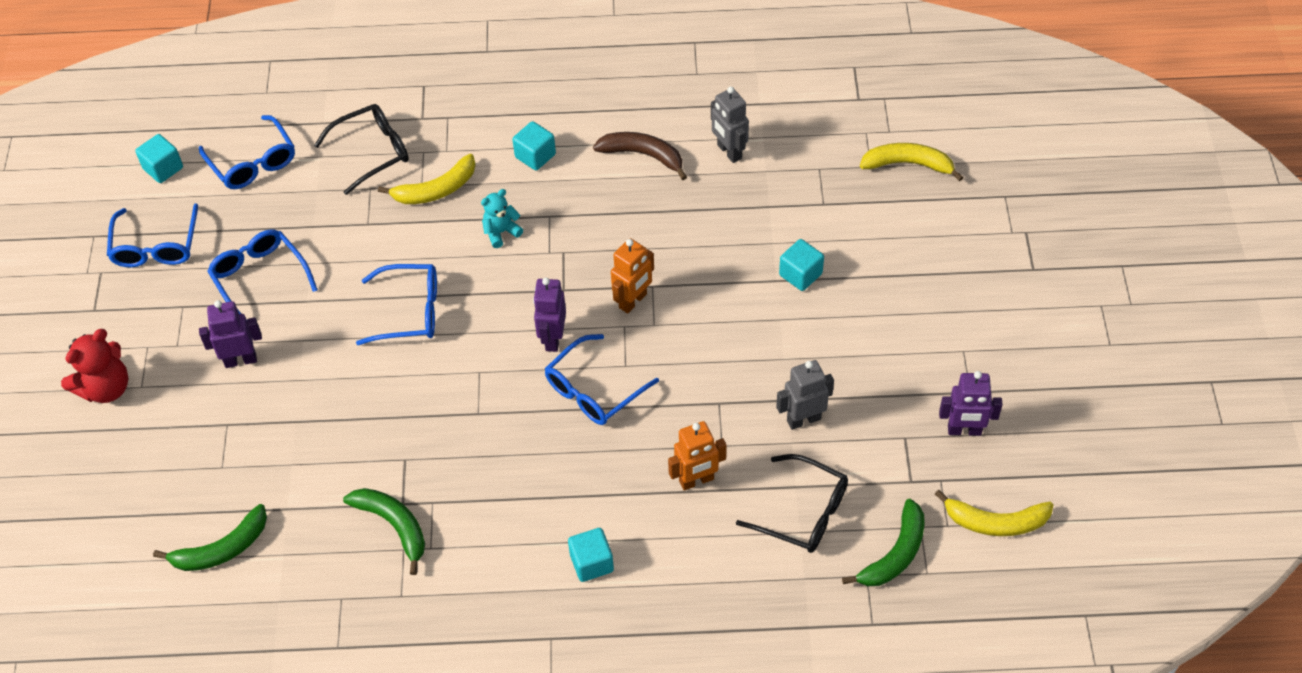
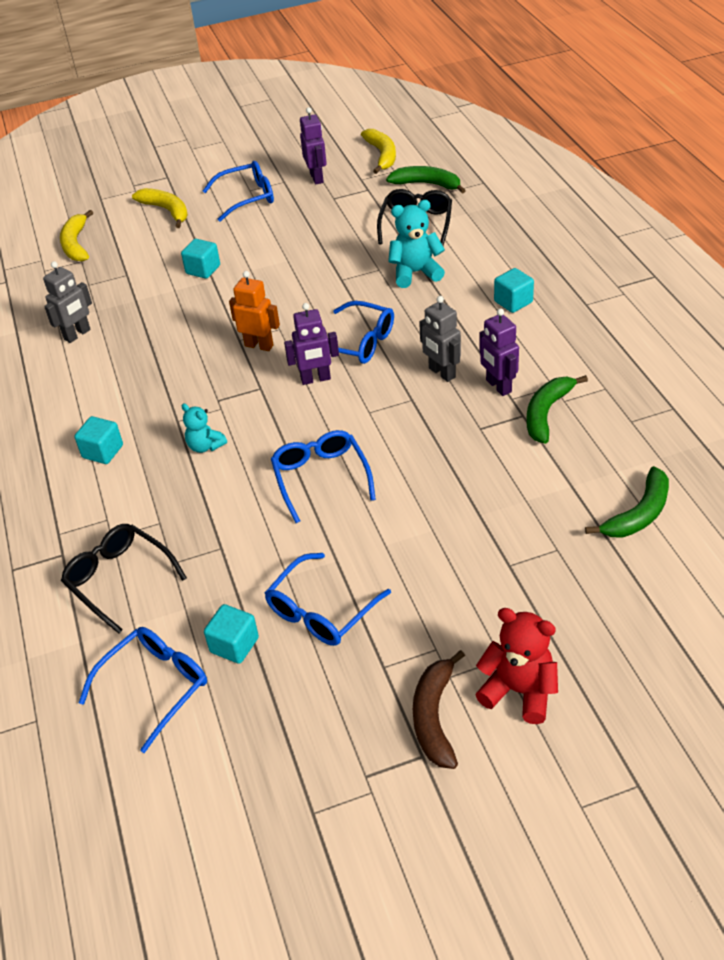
camera: 105 degrees left, 10 degrees down
(156, 246) = (308, 733): blue glasses -> blue glasses (247, 198)
(163, 168) = (183, 782): turquoise cube -> turquoise cube (234, 645)
(221, 549) = (638, 514): green banana -> green banana turned 90 degrees clockwise
(240, 360) = (430, 585): purple robot -> purple robot (498, 386)
(436, 190) = (162, 509): yellow banana -> yellow banana (167, 211)
(643, 155) = (90, 382): brown banana -> brown banana (434, 716)
(696, 480) = (415, 273): orange robot -> turquoise teddy bear
(803, 419) = (338, 240): grey robot -> grey robot (441, 373)

